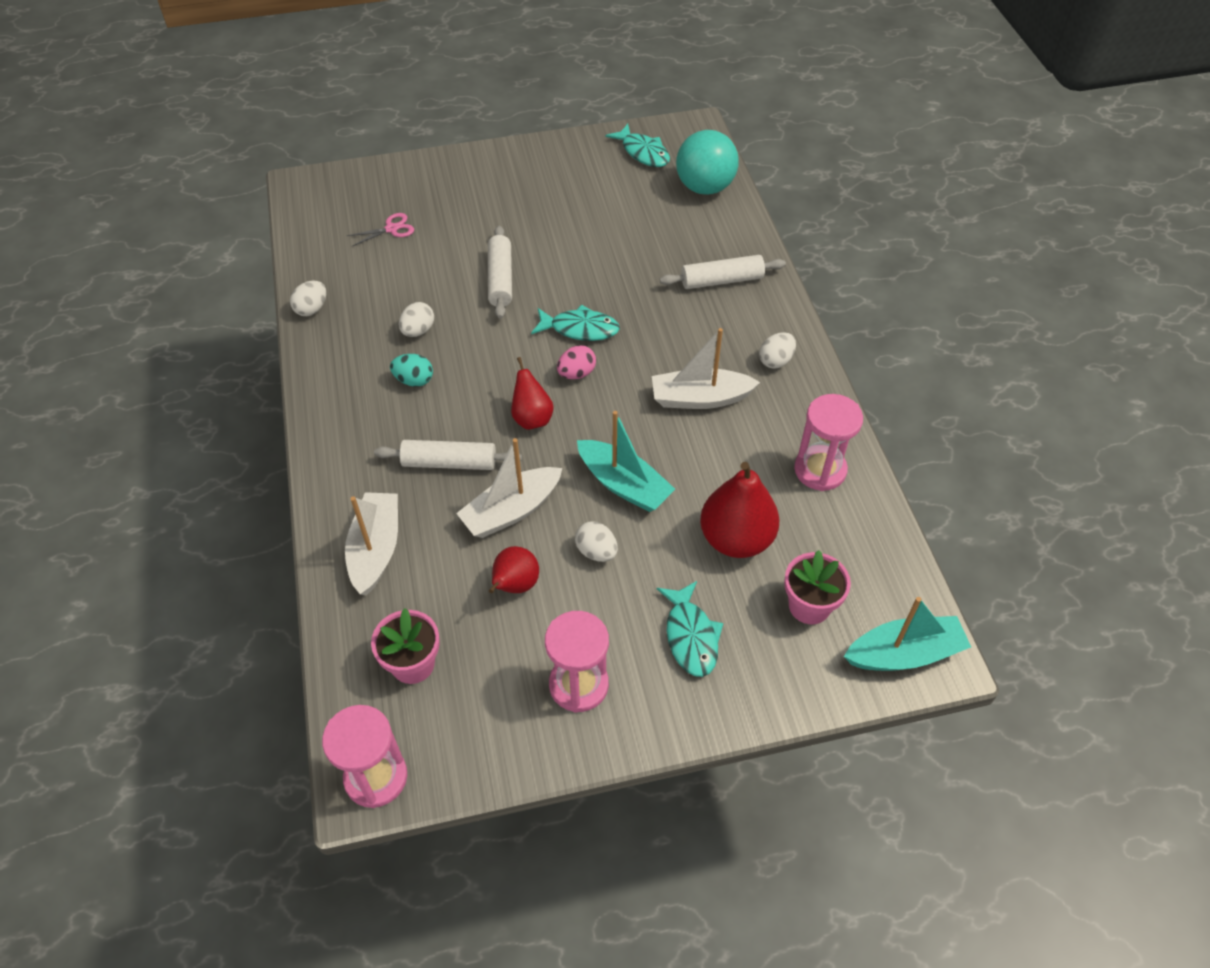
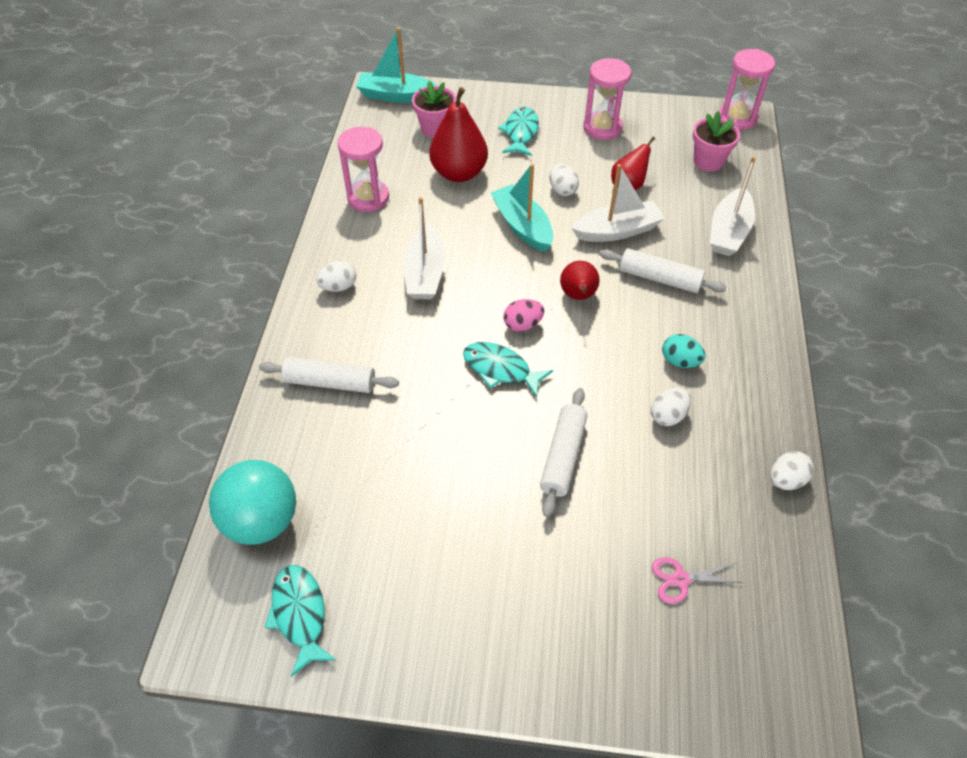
camera: 160 degrees left, 0 degrees up
(700, 398) = (425, 273): white boat -> white boat turned 75 degrees clockwise

